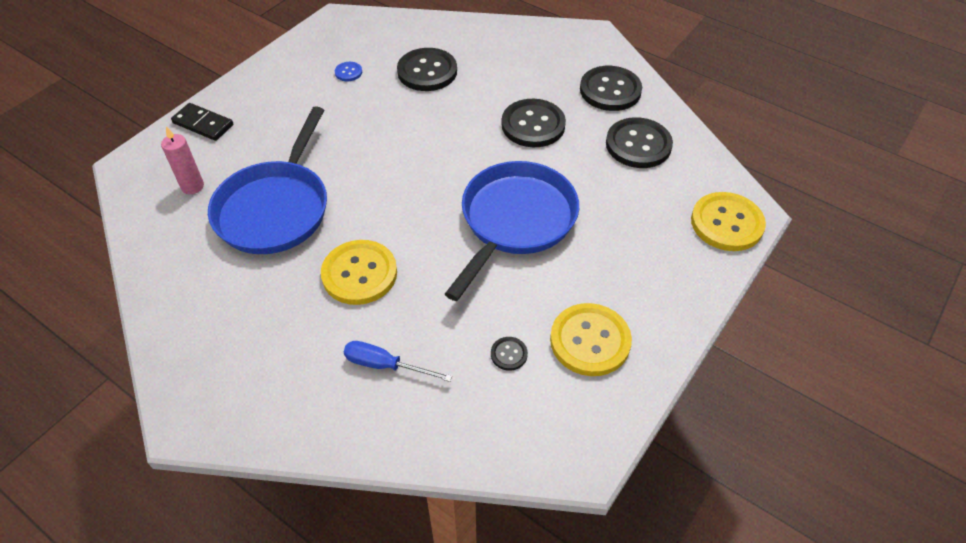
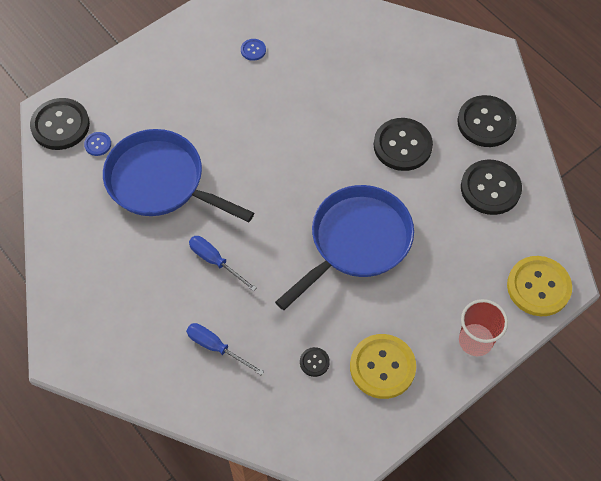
camera: 15 degrees right, 10 degrees up
(192, 186) = (98, 144): pink candle -> blue button
(203, 124) = (116, 81): black domino -> none
(276, 208) = (161, 182): blue pan -> blue pan turned 90 degrees clockwise
(359, 274) = (215, 261): yellow button -> blue screwdriver
(427, 71) = (324, 64): black button -> black button (60, 125)
(683, 290) = (475, 341): none -> red cup

